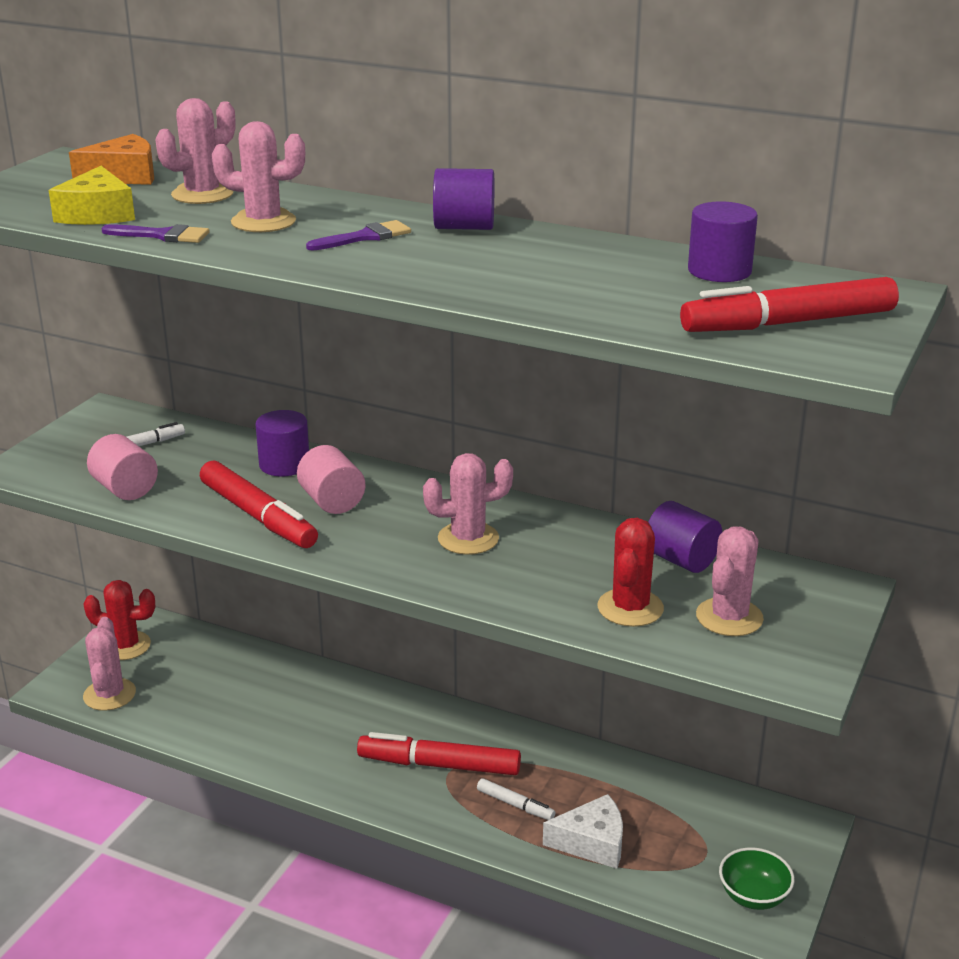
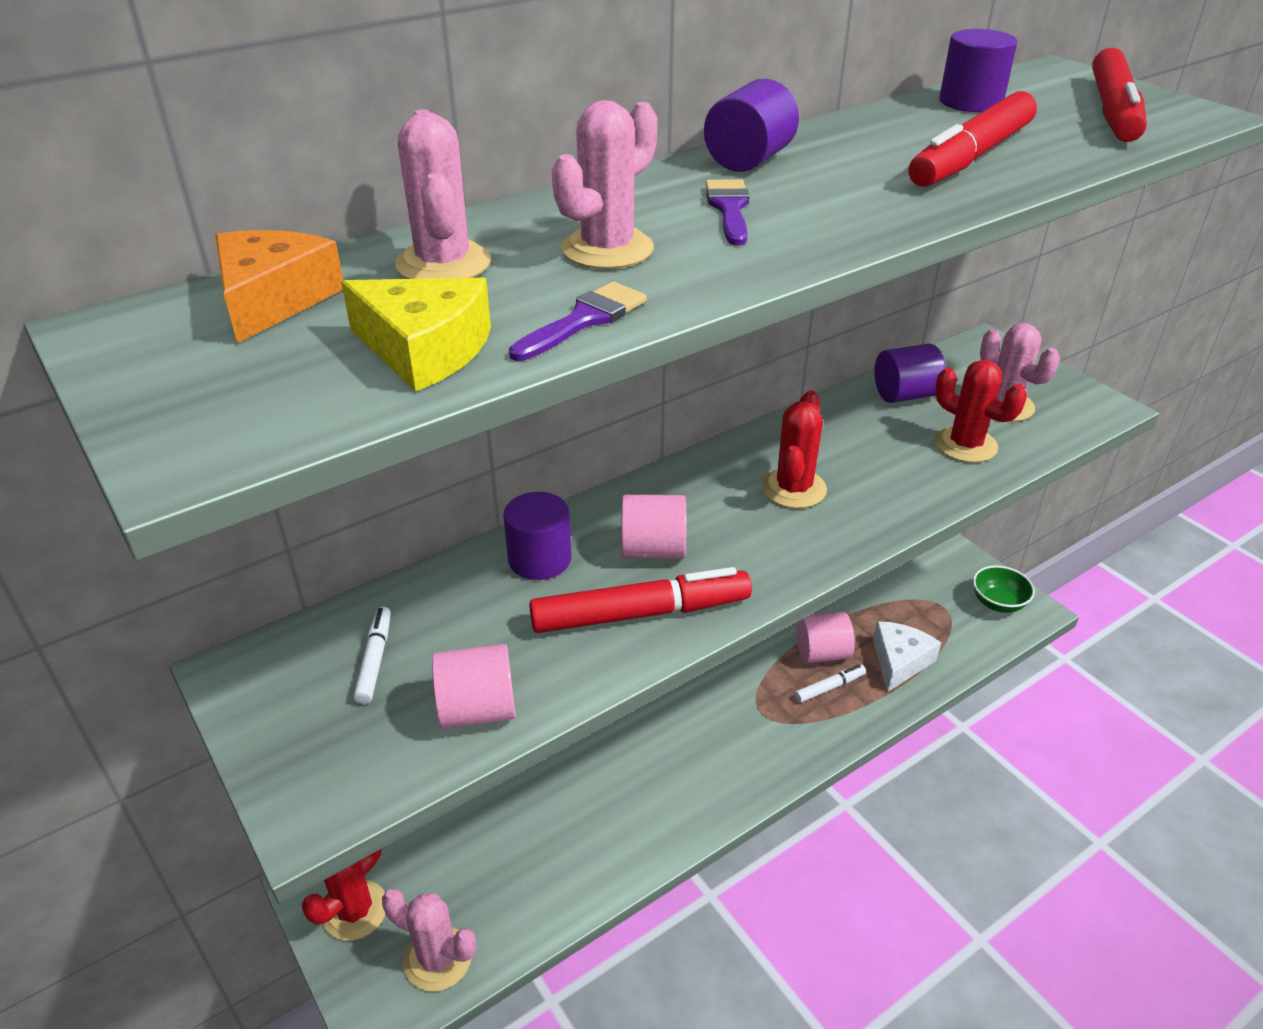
camera: 60 degrees left, 10 degrees up
(440, 765) = (748, 714): red marker -> red marker (972, 157)
(468, 539) = (793, 488): pink cactus -> red cactus
(556, 787) = (822, 653): none -> pink cylinder

